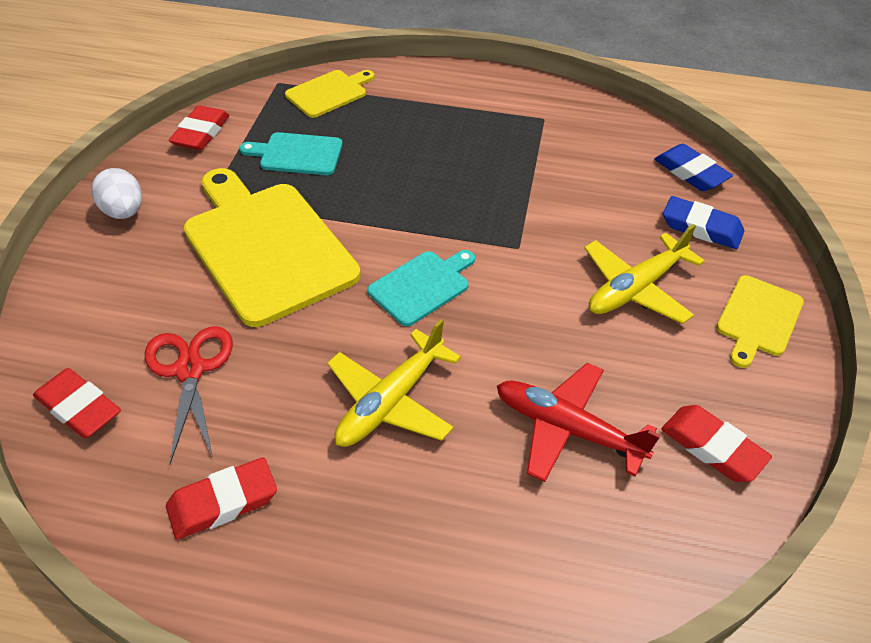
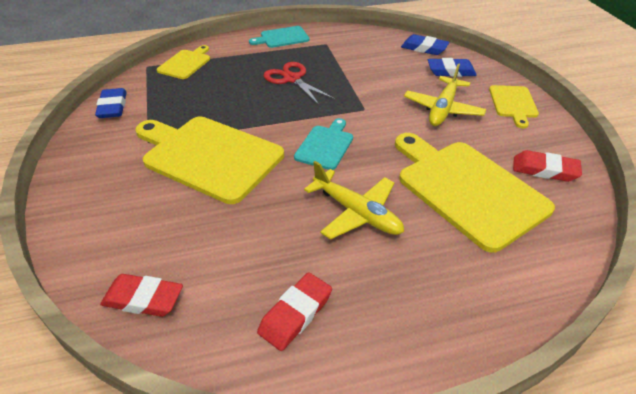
camera: 25 degrees left, 5 degrees down
(124, 212) = (88, 167): white egg -> none
(190, 370) = (210, 244): red scissors -> red scissors (292, 79)
(201, 133) = (113, 107): red eraser -> blue eraser
(297, 154) = (190, 100): turquoise cutting board -> turquoise cutting board (282, 38)
(390, 401) = (356, 213): yellow plane -> yellow plane turned 60 degrees counterclockwise
(567, 429) = (466, 189): red plane -> yellow cutting board

